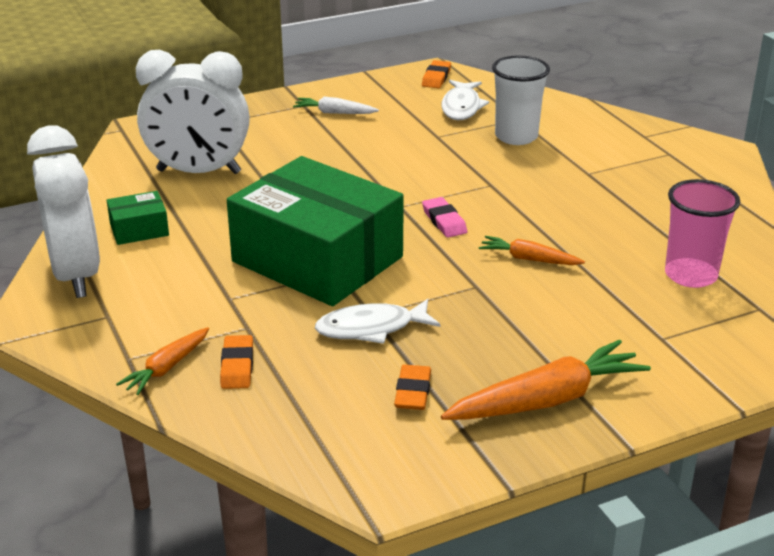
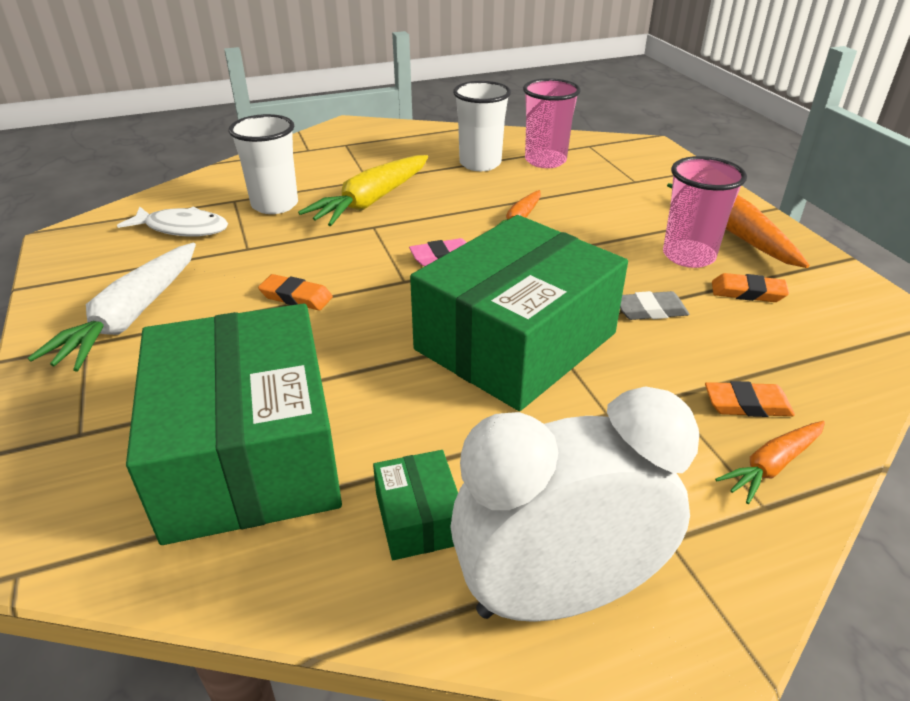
camera: 85 degrees left, 5 degrees up
(167, 368) = (772, 466): orange carrot -> orange carrot turned 105 degrees clockwise
(198, 172) = (248, 453): white clock -> green box
(334, 113) = (131, 317): white carrot -> white carrot, size x1.80
(371, 328) = (650, 310): white fish -> grey eraser
(436, 78) = (88, 238): orange eraser -> orange eraser (296, 297)
(480, 361) = (688, 256): none -> pink cup
(540, 179) = (371, 201): none -> yellow carrot
(659, 233) = (480, 164): none -> white cup

